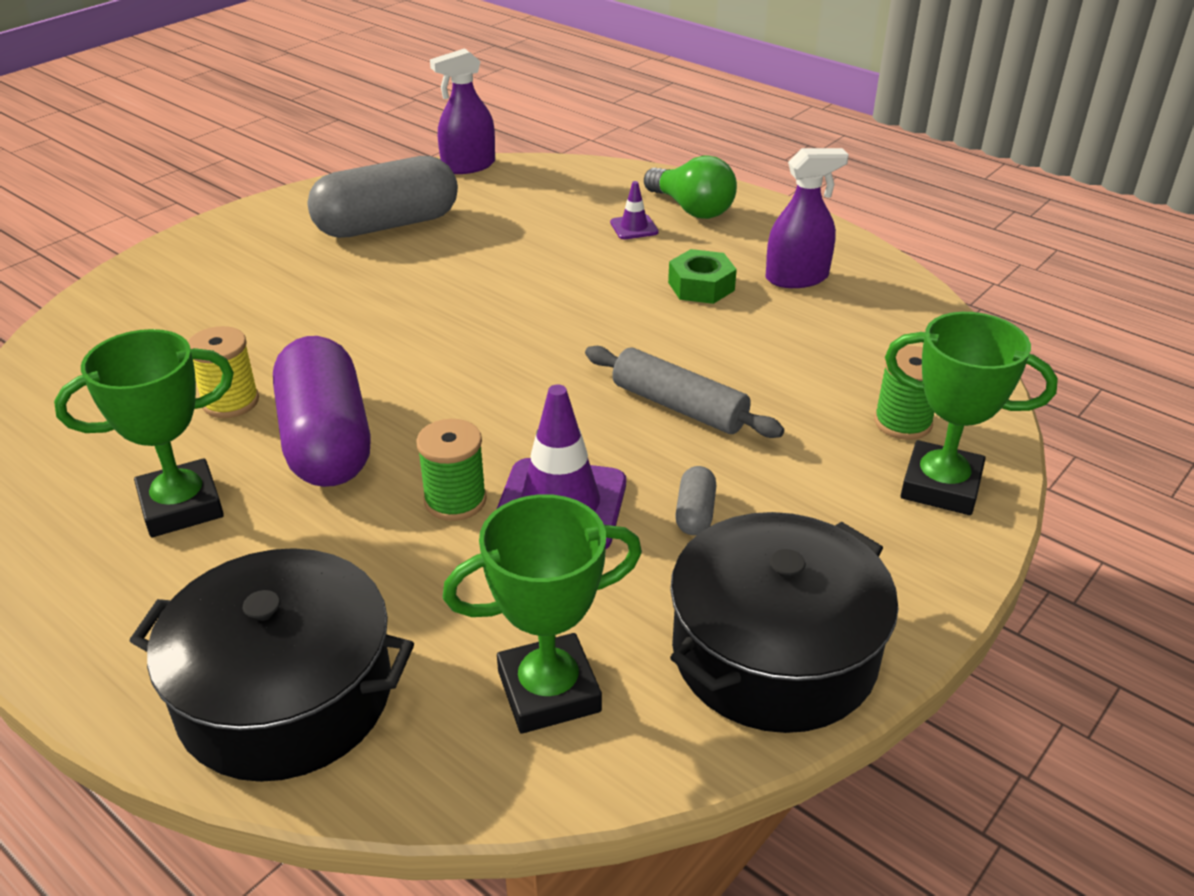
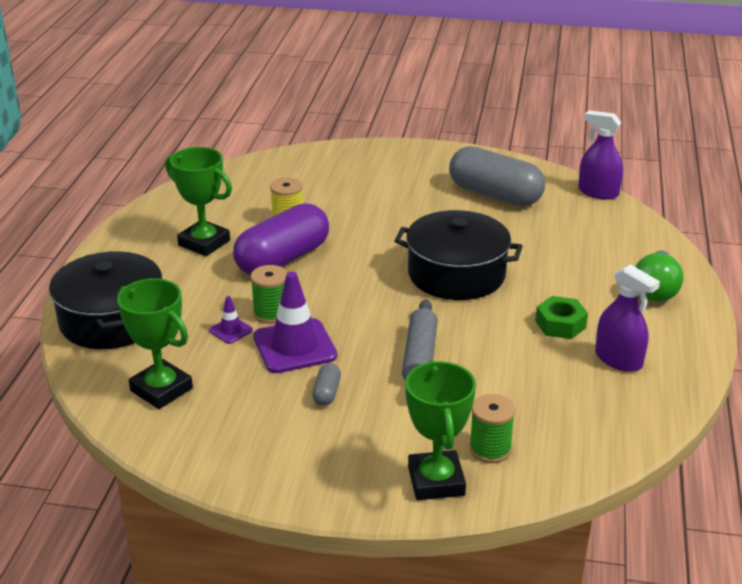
camera: 60 degrees right, 5 degrees down
(634, 227) = (601, 276): purple traffic cone -> purple traffic cone (231, 330)
(695, 513) = (326, 393): grey capsule -> grey capsule turned 60 degrees counterclockwise
(774, 653) = (237, 453): black pot -> black pot (456, 274)

